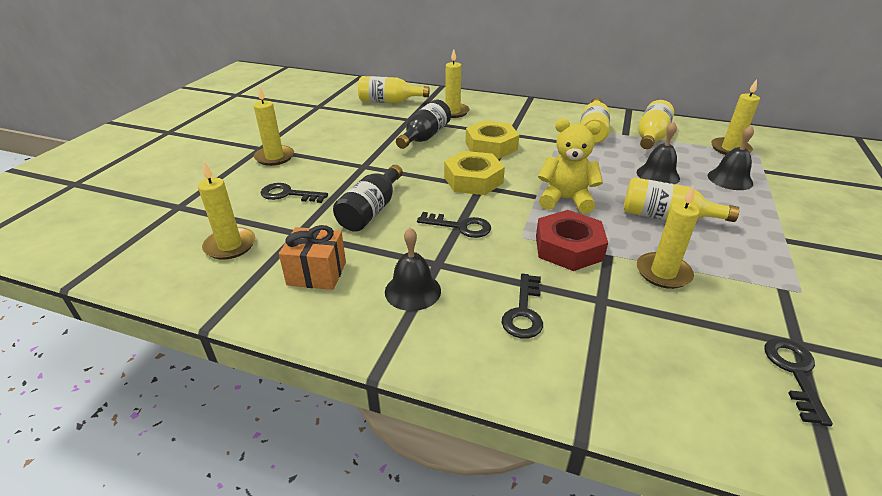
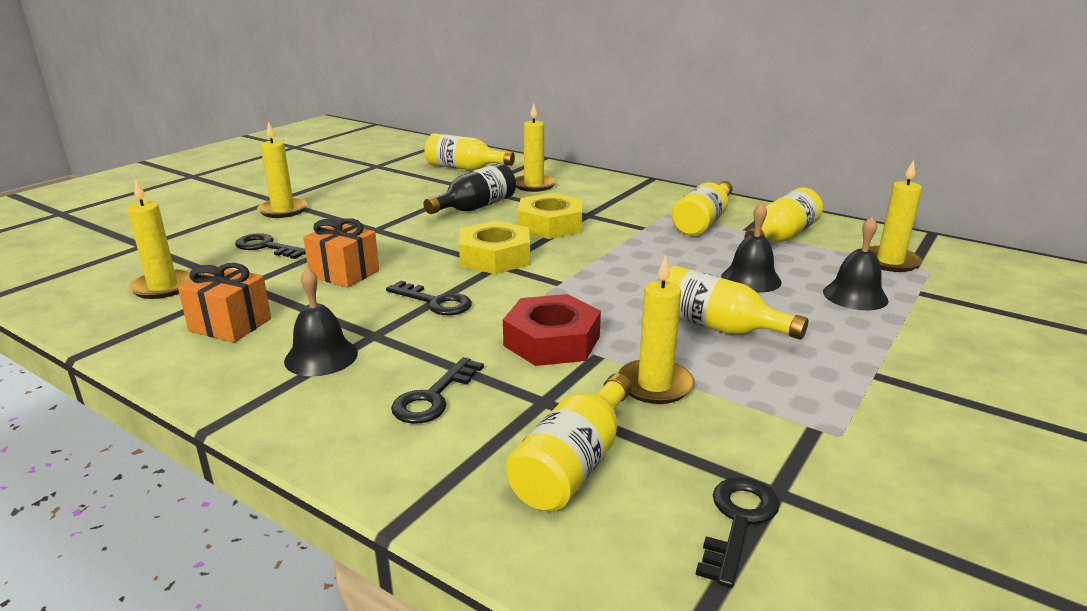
camera: 15 degrees right, 10 degrees down
(371, 211) = (344, 273): black bottle -> orange gift
(565, 200) = (595, 291): yellow teddy bear -> none
(661, 350) = (573, 464): none -> yellow bottle

